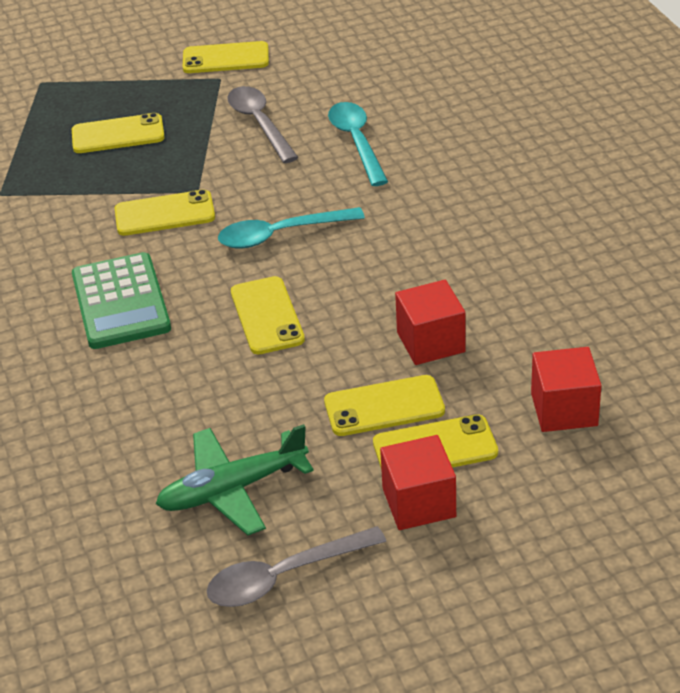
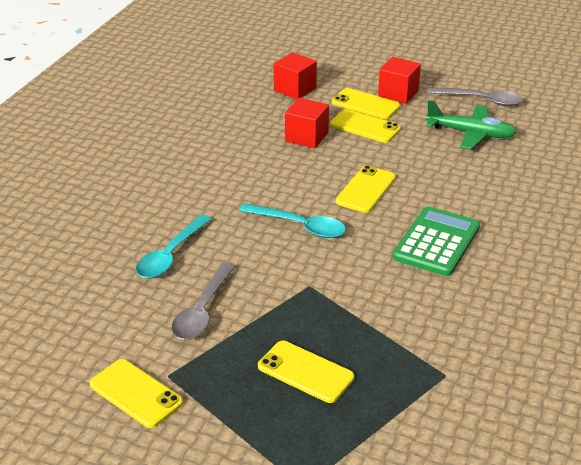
camera: 140 degrees left, 5 degrees down
(164, 214) = (349, 282): yellow phone -> none

